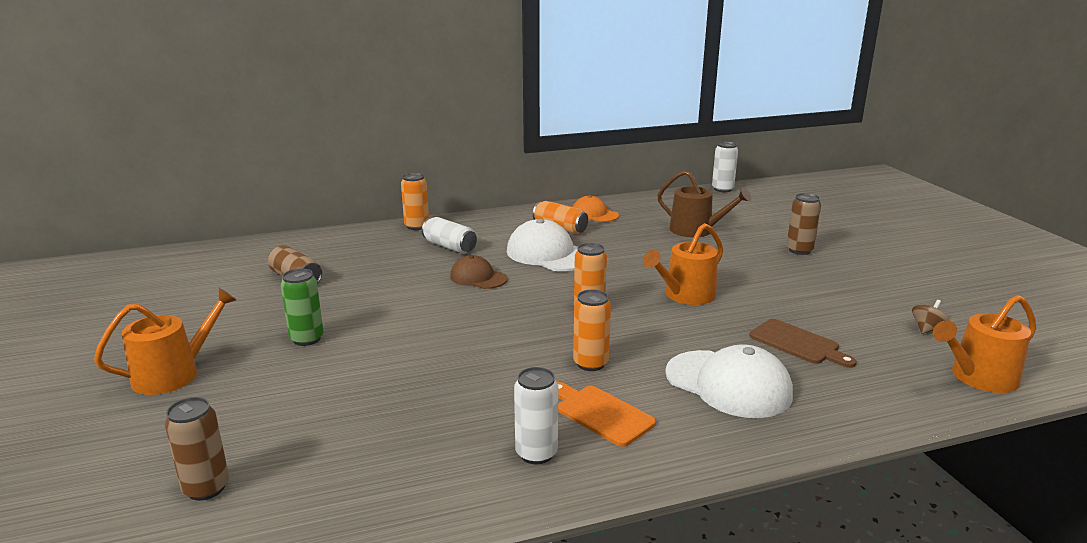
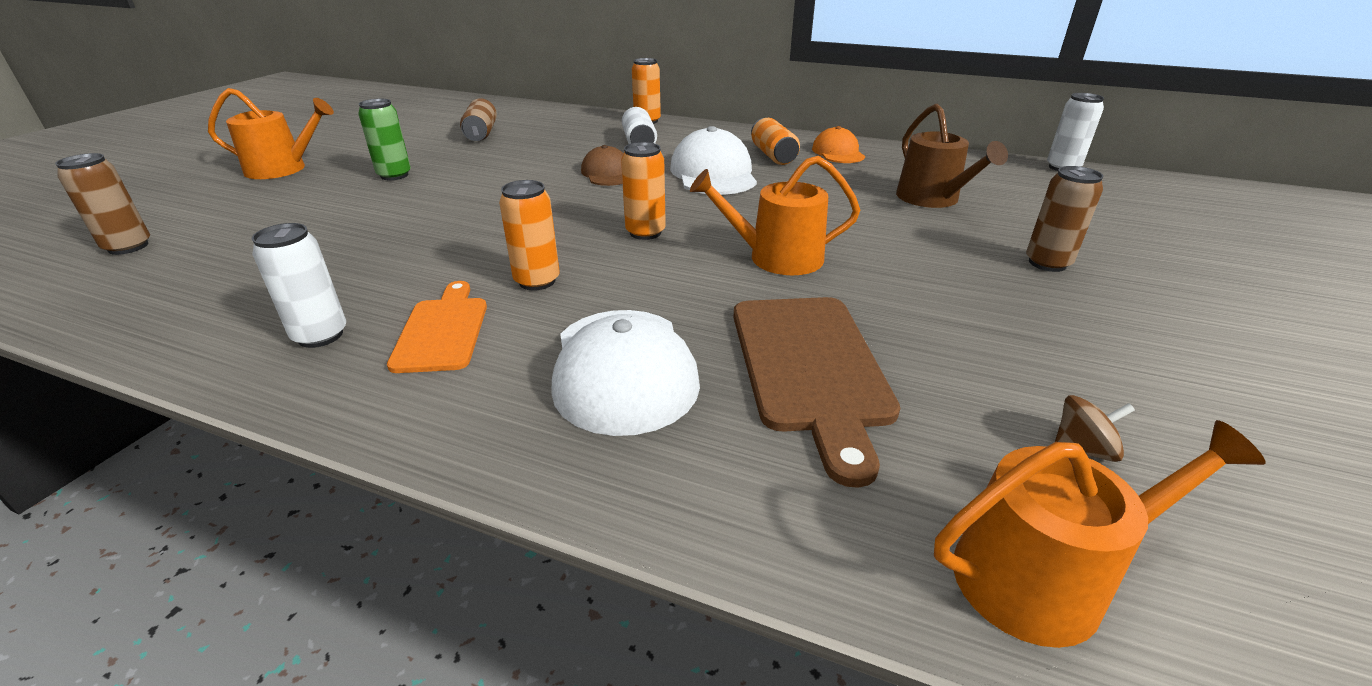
camera: 40 degrees right, 10 degrees up
(797, 343) = (810, 367): brown cutting board -> brown cutting board, size x1.60
(978, 377) = (1043, 577): orange watering can -> orange watering can turned 150 degrees clockwise

